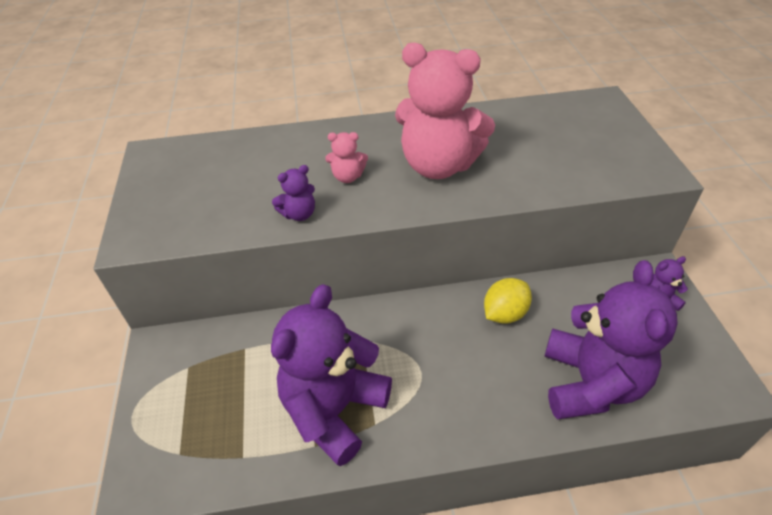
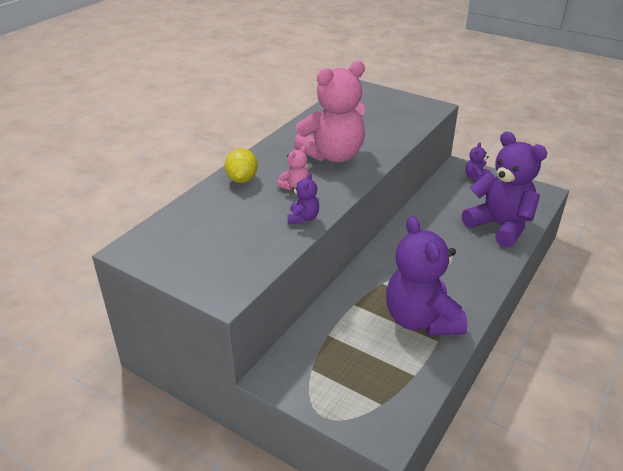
camera: 50 degrees left, 10 degrees down
(504, 313) = (426, 224): yellow lemon -> yellow lemon (242, 179)

